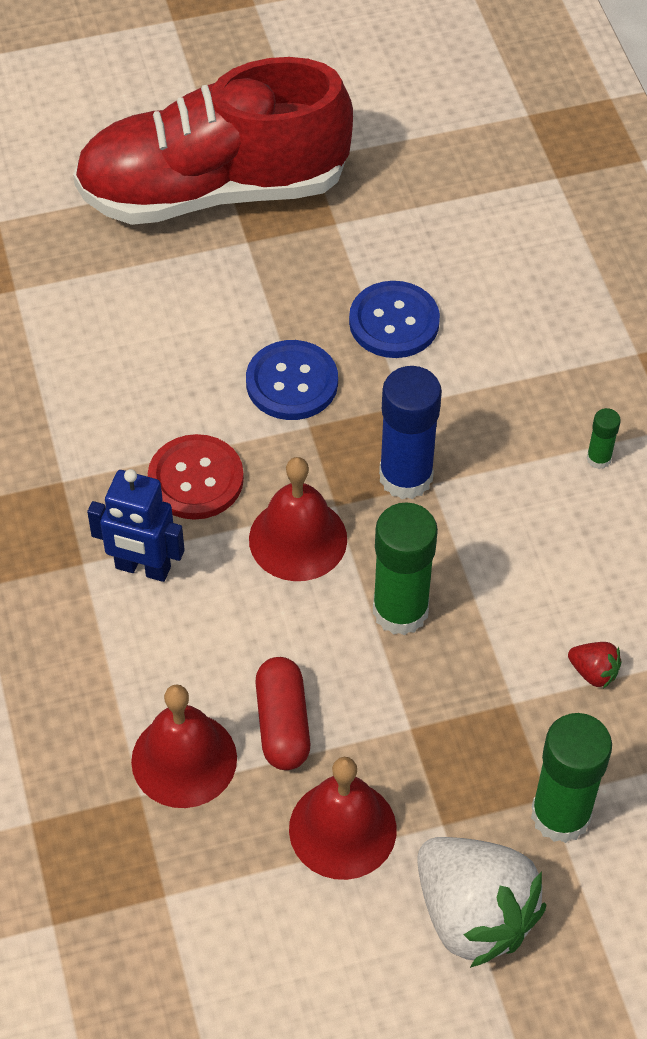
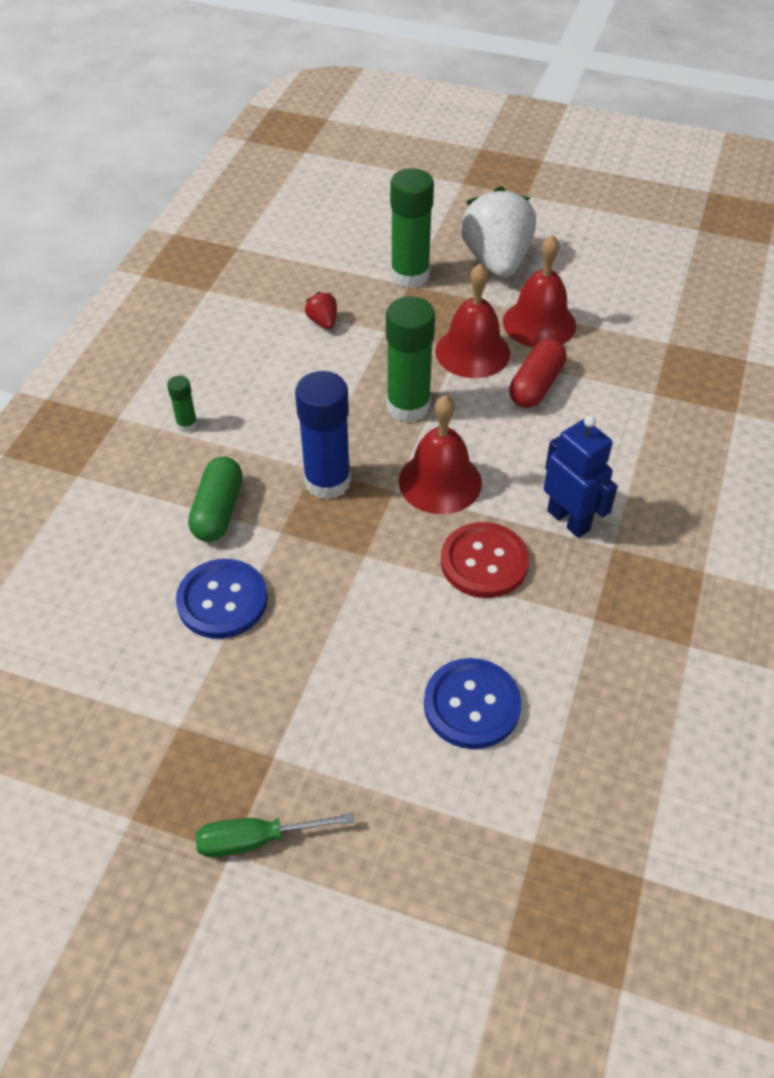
camera: 145 degrees left, 5 degrees down
(184, 759) = (614, 397): red bell -> red bell (472, 352)
(214, 190) = (256, 840): red shoe -> green screwdriver
(292, 382) = (348, 596): blue button -> blue button (471, 705)
(477, 392) = (218, 511): none -> green capsule

